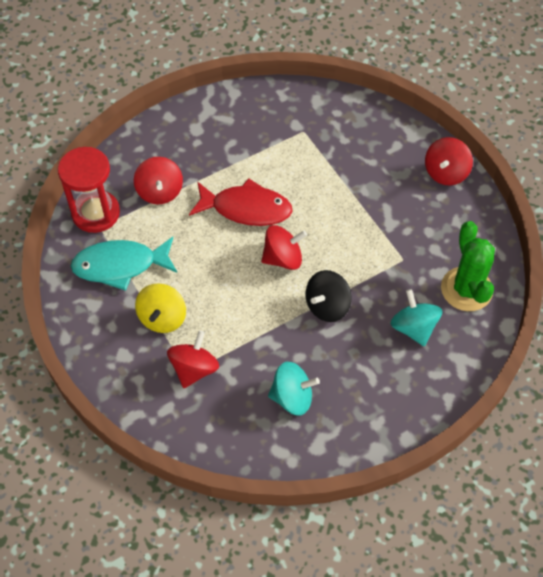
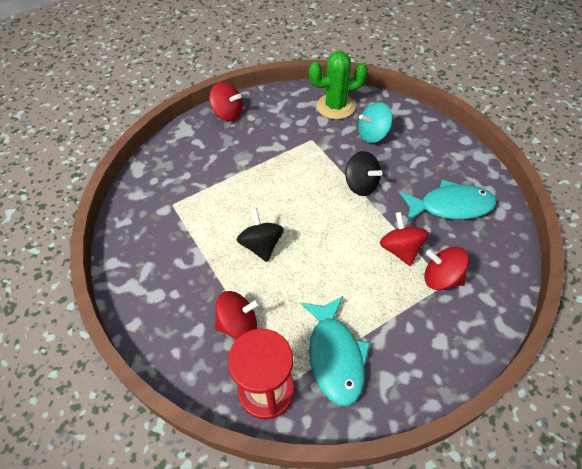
camera: 90 degrees left, 5 degrees down
(162, 318) = (392, 309): yellow spinning top -> none
(246, 208) = (261, 246): red fish -> black spinning top
(283, 258) = (316, 216): red spinning top -> red spinning top (400, 249)
(292, 397) = (450, 206): turquoise spinning top -> turquoise fish

